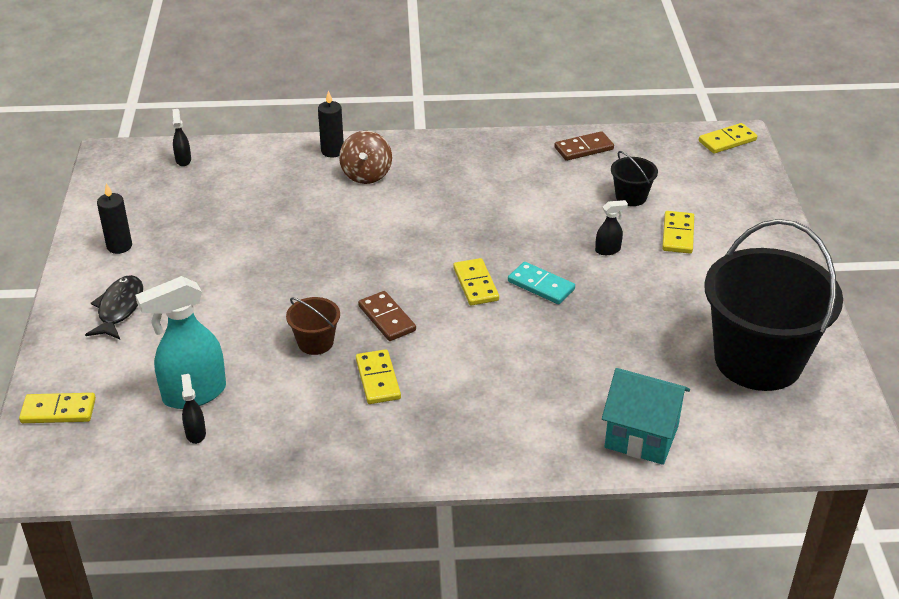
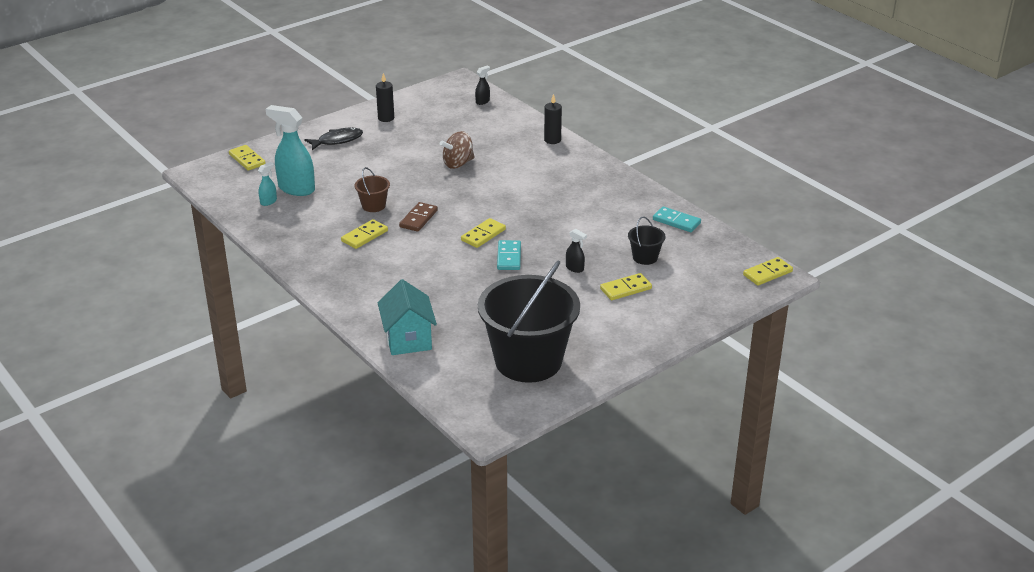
camera: 55 degrees right, 5 degrees down
(195, 433) = (268, 201): black spray bottle -> turquoise spray bottle
(366, 175) = (543, 160): brown spinning top -> brown spinning top (458, 164)
(584, 148) = (676, 221): brown domino -> turquoise domino
(727, 141) = (767, 273): yellow domino -> yellow domino turned 60 degrees counterclockwise

